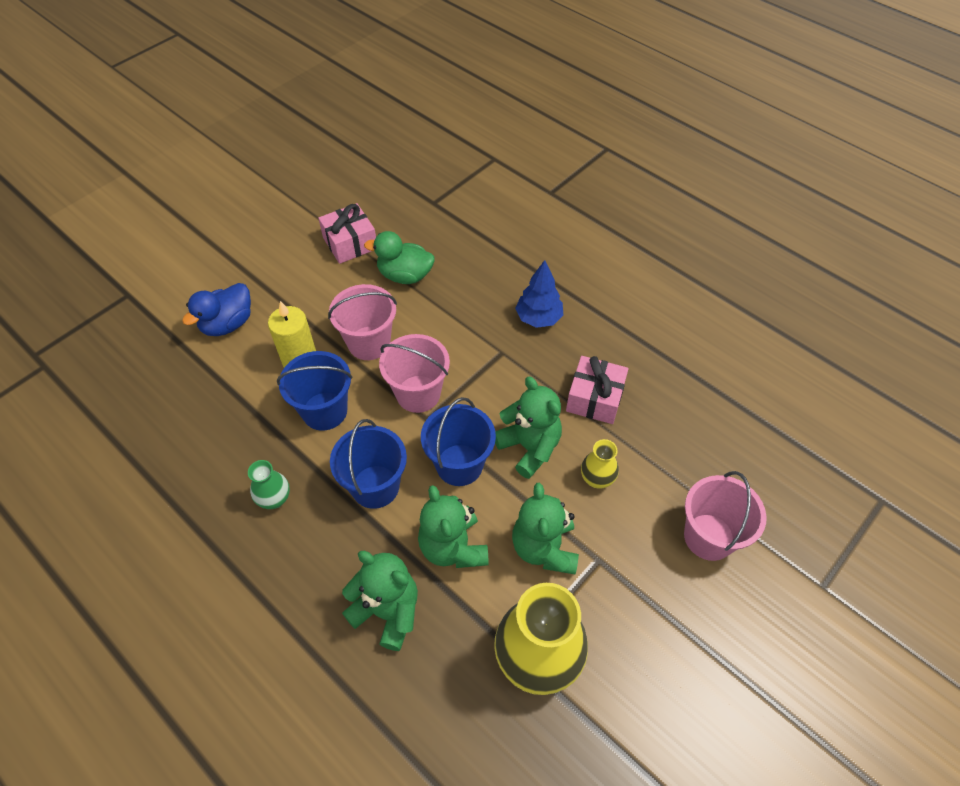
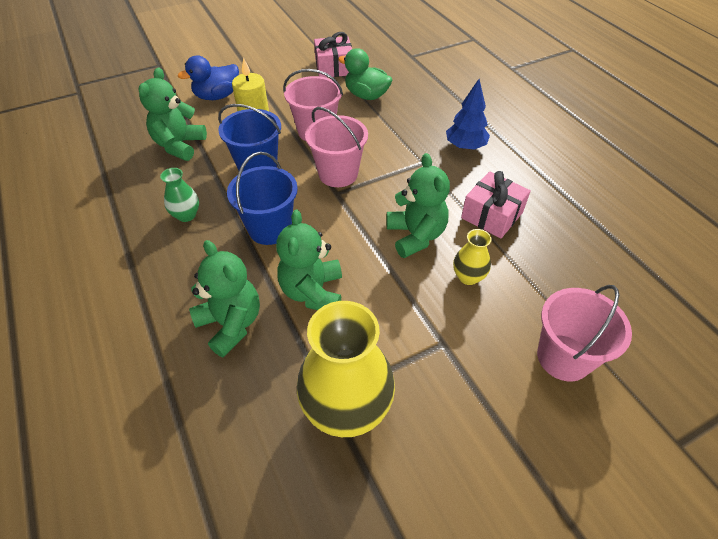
camera: 20 degrees right, 5 degrees down
(459, 465) = (348, 232): blue bucket -> none
(544, 548) = (394, 317): green teddy bear -> green teddy bear (179, 145)

